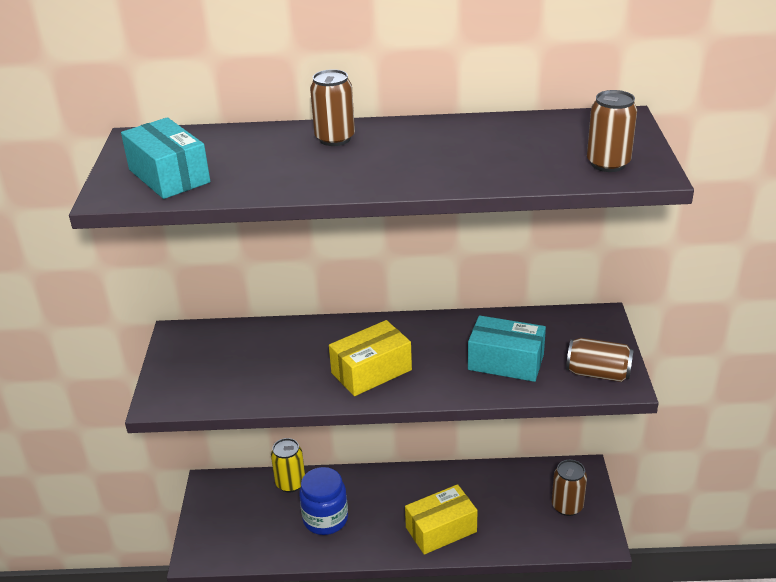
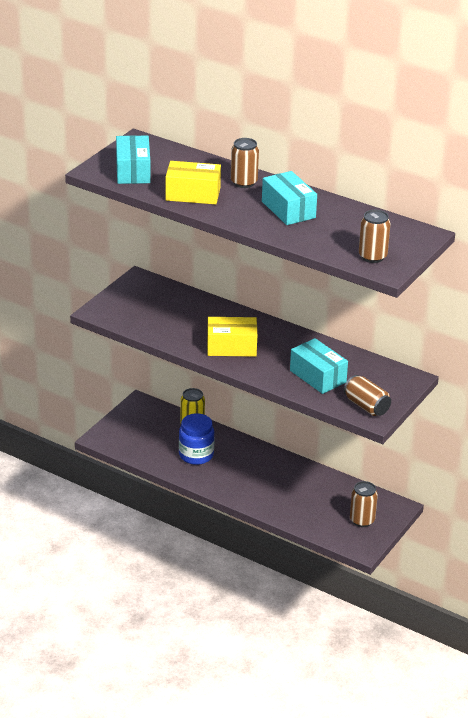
camera: 30 degrees right, 0 degrees up
(431, 149) = (288, 210): none -> turquoise box
(441, 529) = (264, 494): yellow box -> yellow box (193, 194)

